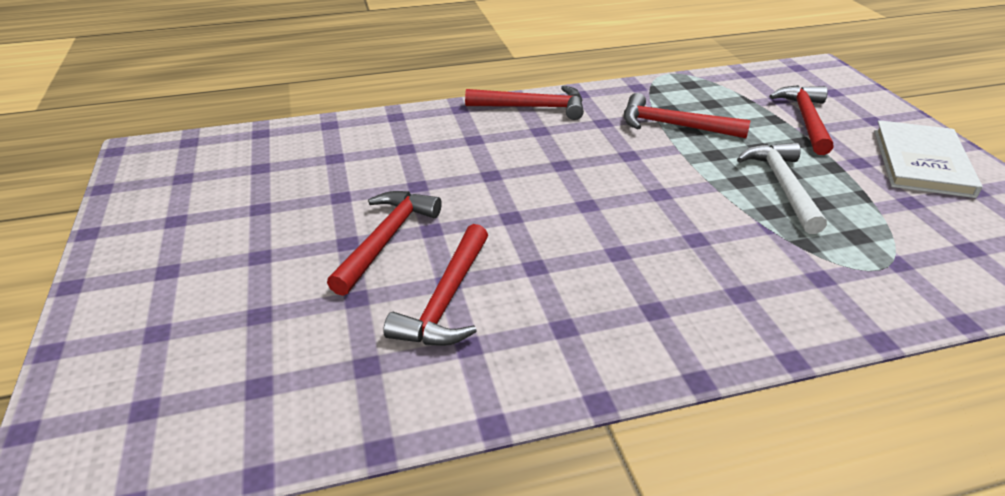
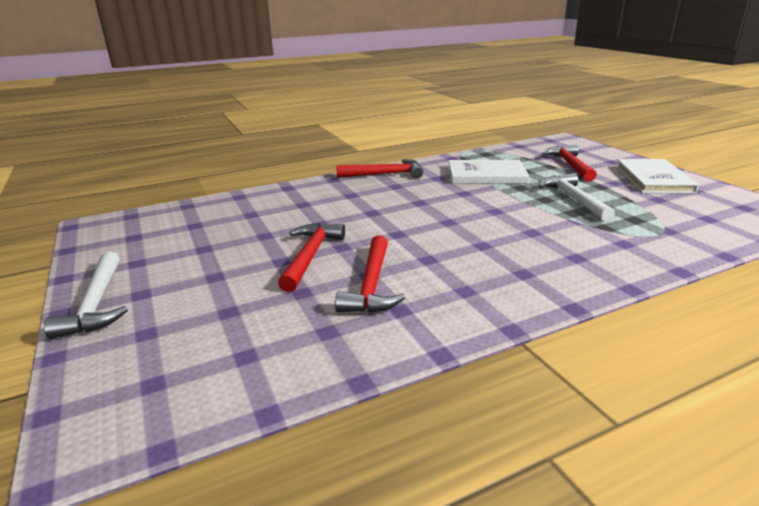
camera: 10 degrees left, 10 degrees down
(114, 278) = (97, 303): none -> white hammer
(674, 126) = (486, 175): red hammer -> white book

